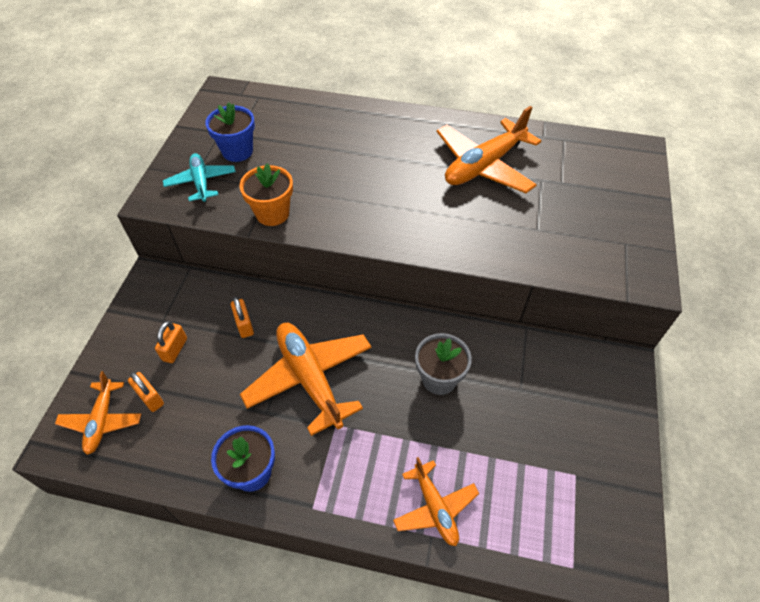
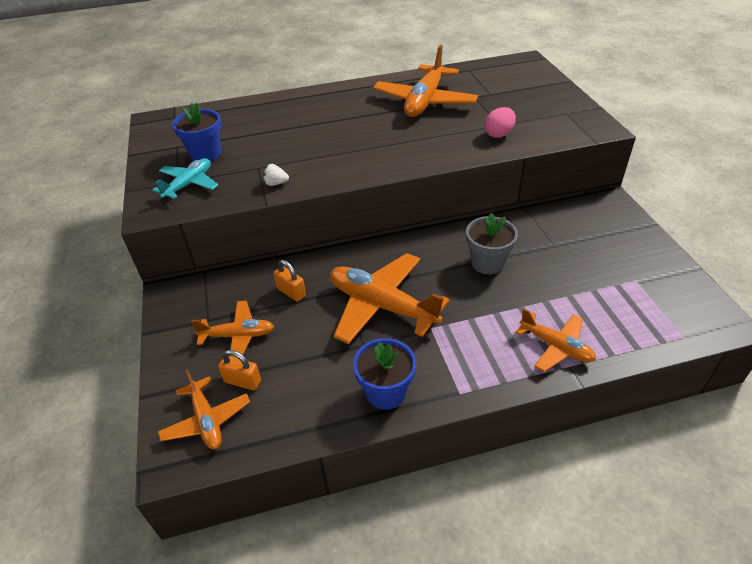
camera: 25 degrees left, 10 degrees down
(175, 349) = (238, 336): orange padlock -> orange plane
(201, 182) = (189, 184): turquoise plane -> turquoise plane turned 75 degrees clockwise
(272, 213) = (276, 183): orange flower pot -> white strawberry
(528, 242) = (498, 134): none -> pink egg

